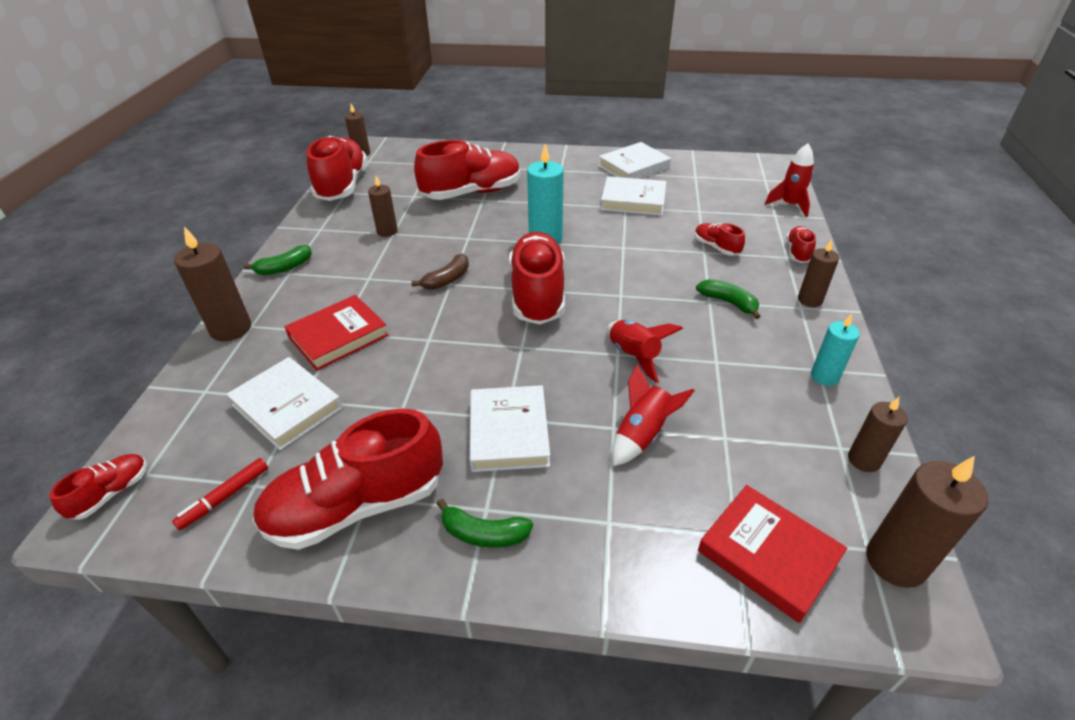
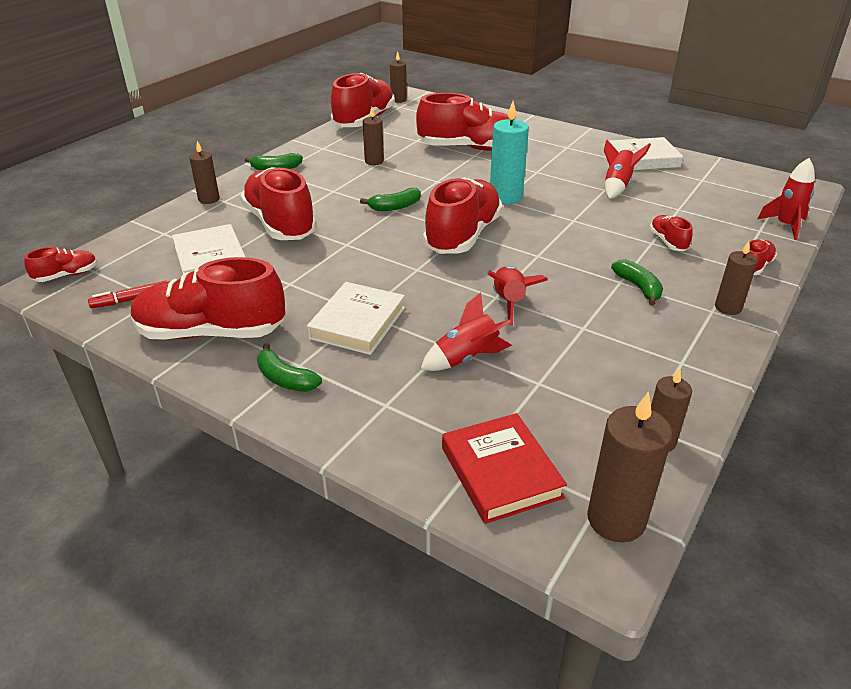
camera: 25 degrees right, 5 degrees down
(231, 329) = (209, 199): brown candle -> brown candle, size x0.63
(338, 336) = (280, 224): red book -> red shoe
(447, 280) = (395, 207): brown banana -> green banana
(633, 200) = (617, 186): white book -> red rocket
(824, 376) = (682, 369): turquoise candle -> none

